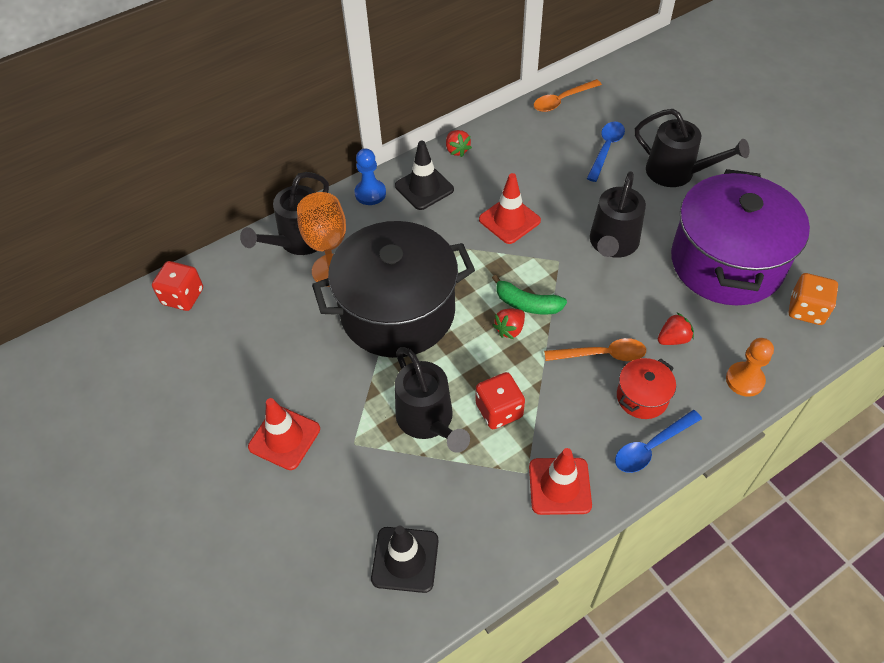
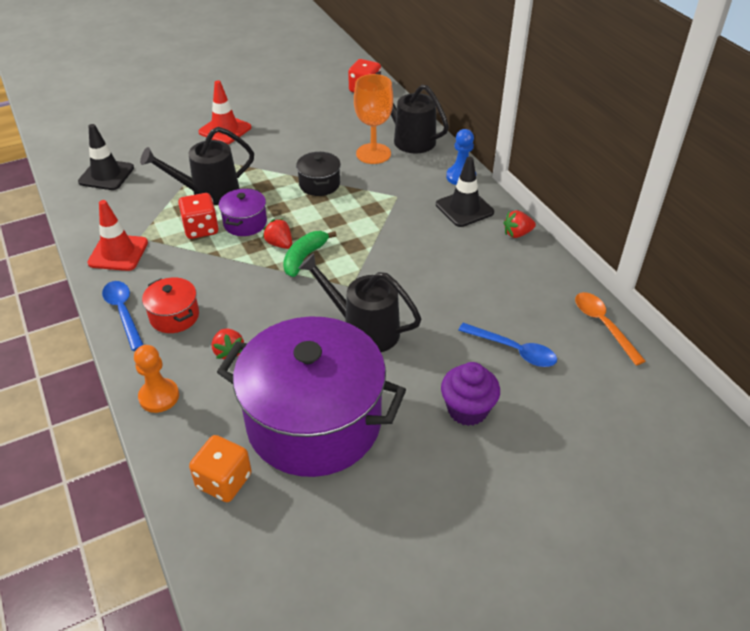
camera: 95 degrees right, 10 degrees down
(398, 312) = (319, 184): black pot -> black pot, size x0.42
(480, 369) = (245, 223): none -> purple pot
(509, 220) = (412, 259): red traffic cone -> none
(602, 355) = (230, 297): orange spoon -> none
(677, 173) = (467, 410): black watering can -> purple cupcake

